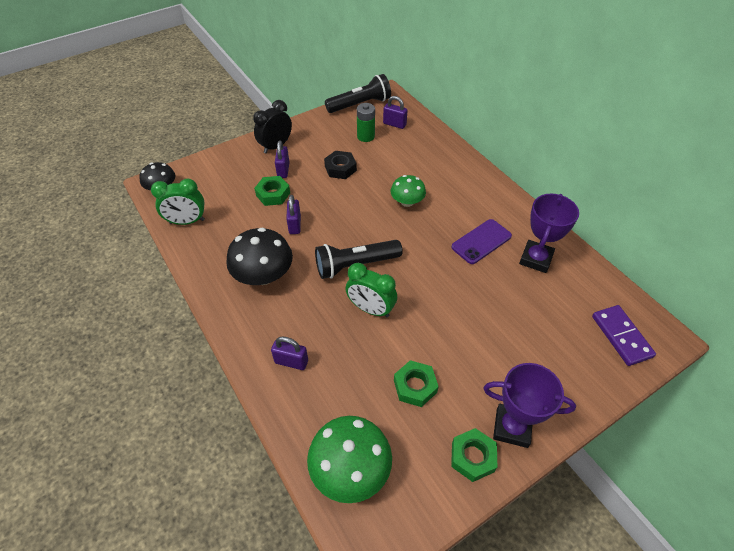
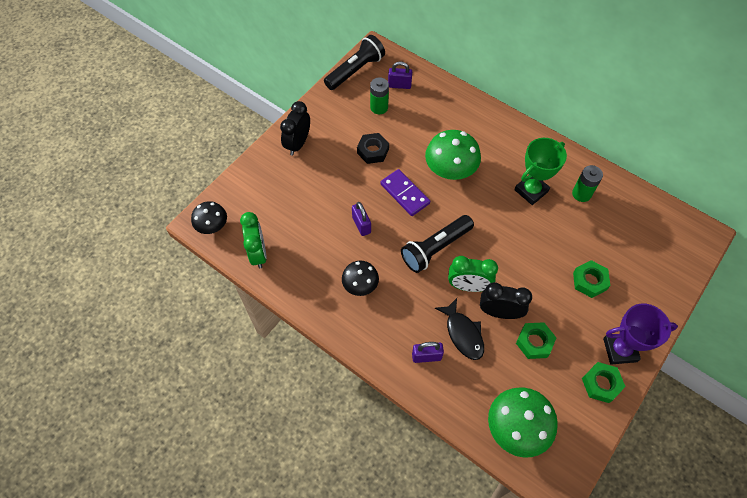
camera: 20 degrees left, 10 degrees up
(187, 221) = (258, 253): green clock -> green clock turned 75 degrees counterclockwise
(263, 275) = (360, 285): black mushroom -> black mushroom, size x0.62
(273, 194) = (324, 198): green nut -> green nut (589, 281)
(283, 170) = (320, 169): purple padlock -> none
(341, 352) = (463, 333): none -> black fish
(391, 344) = (499, 312): none -> black clock
(407, 202) = (450, 169): green mushroom -> green mushroom, size x1.63
(481, 241) = (531, 191): purple phone -> green trophy
(535, 259) = (581, 194): purple trophy -> green battery
(621, 336) = (671, 244): purple domino -> purple domino (405, 194)

